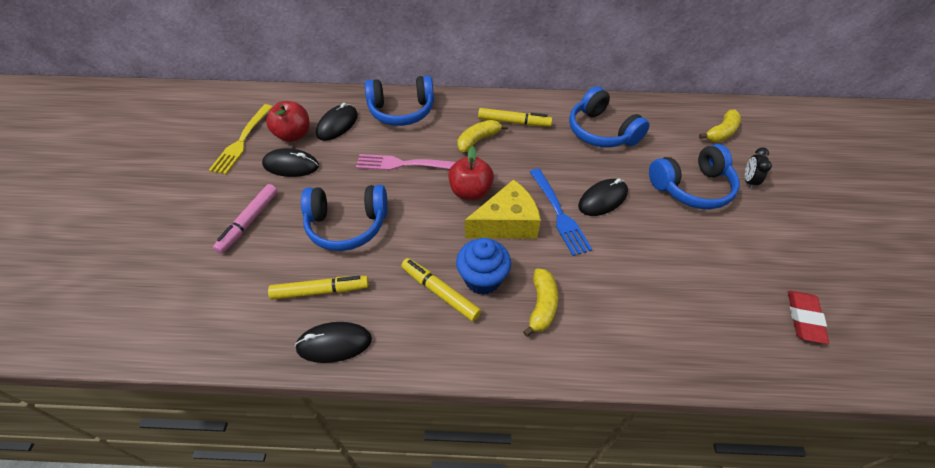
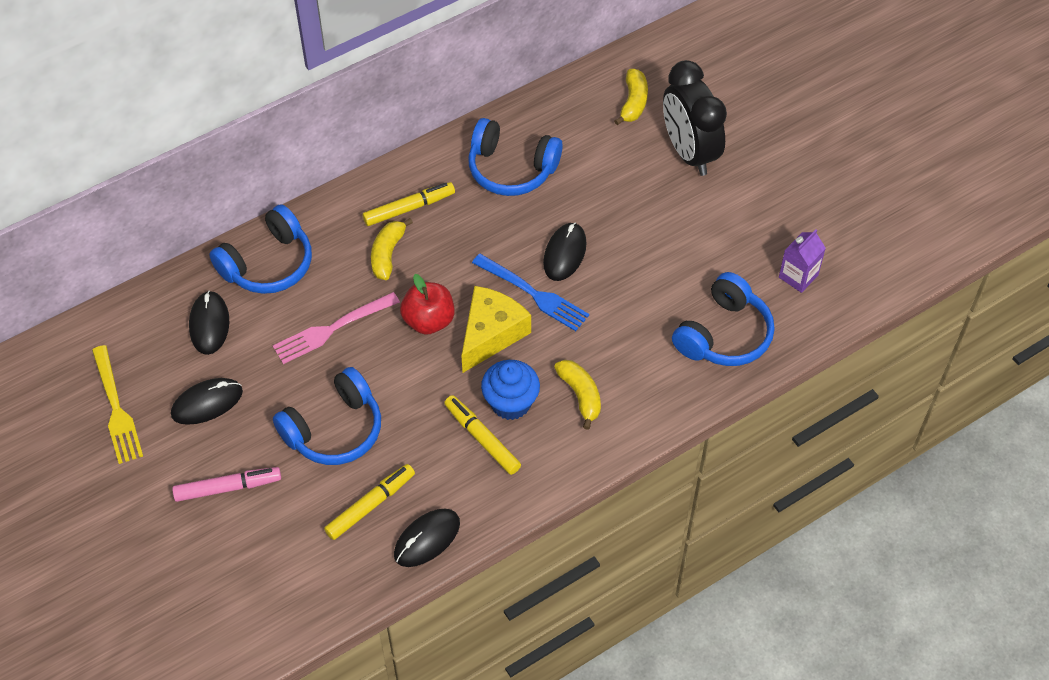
camera: 35 degrees left, 5 degrees up
(249, 222) = (228, 488): pink marker -> pink marker turned 90 degrees counterclockwise
(293, 135) = (170, 366): red apple -> none
(440, 292) = (482, 438): yellow marker -> yellow marker turned 45 degrees clockwise
(691, 187) = (640, 190): blue headphones -> blue headphones (724, 334)
(748, 181) = (689, 152): black clock -> black clock, size x2.45
(804, 319) = (798, 276): red eraser -> purple carton

